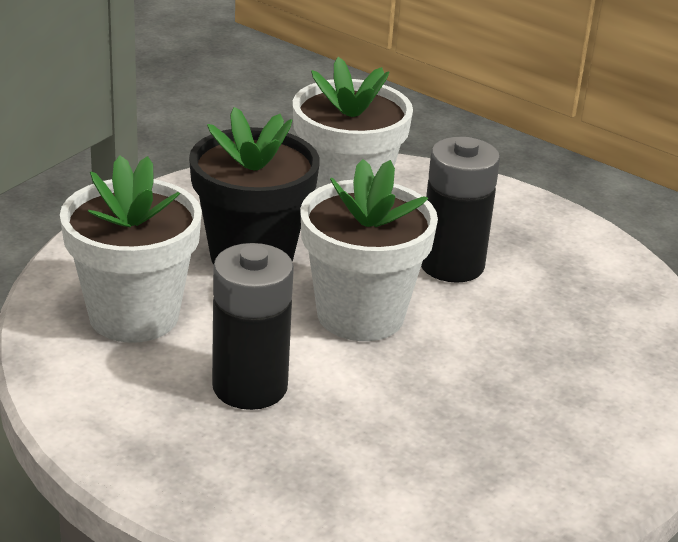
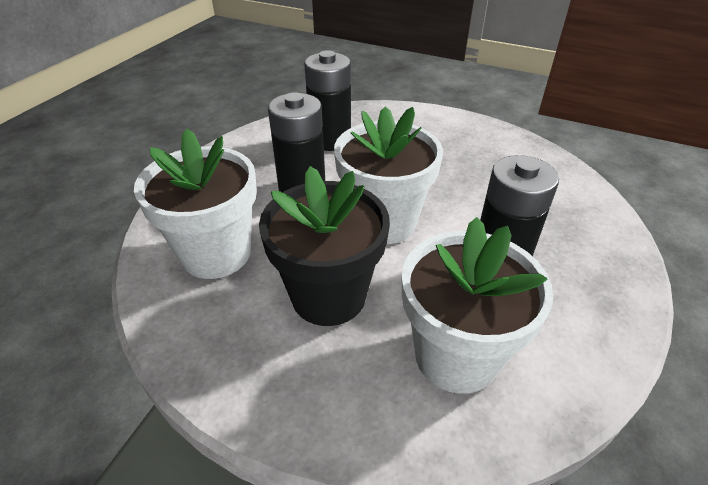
camera: 100 degrees left, 10 degrees up
(577, 306) = (330, 140): none -> black battery

